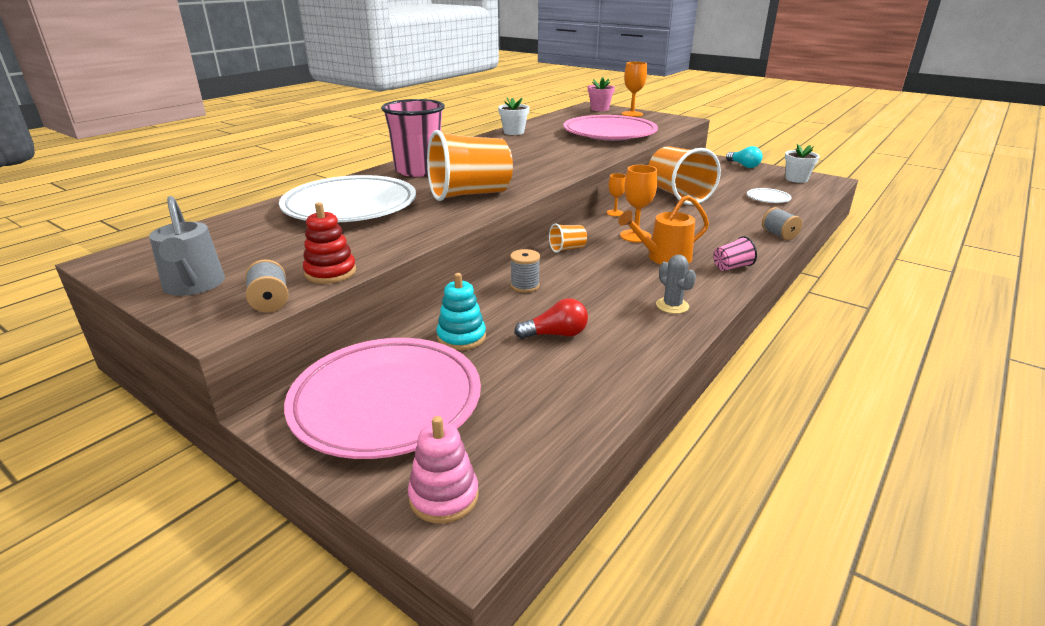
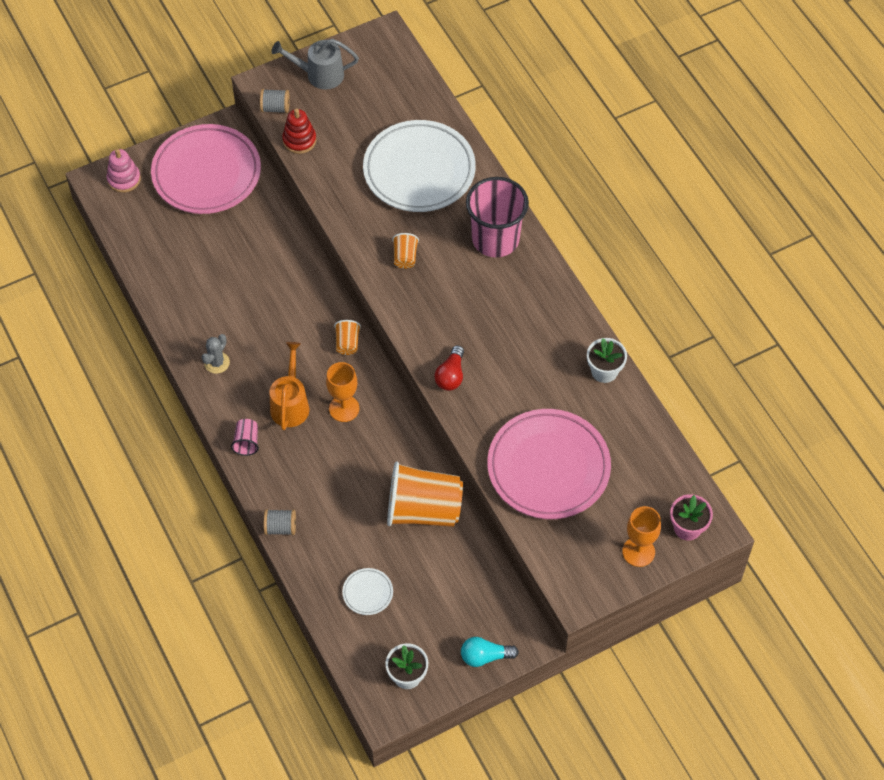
camera: 115 degrees right, 30 degrees up
(461, 337) = (251, 226): turquoise stacking toy -> none
(470, 194) = (405, 257): orange cup -> orange cup, size x0.44
(525, 286) = (299, 286): grey spool -> none
(556, 334) = (224, 277): red light bulb -> red light bulb (451, 375)
(615, 213) = (406, 422): orange goblet -> none
(672, 306) = (217, 363): grey cactus -> grey cactus turned 60 degrees counterclockwise

